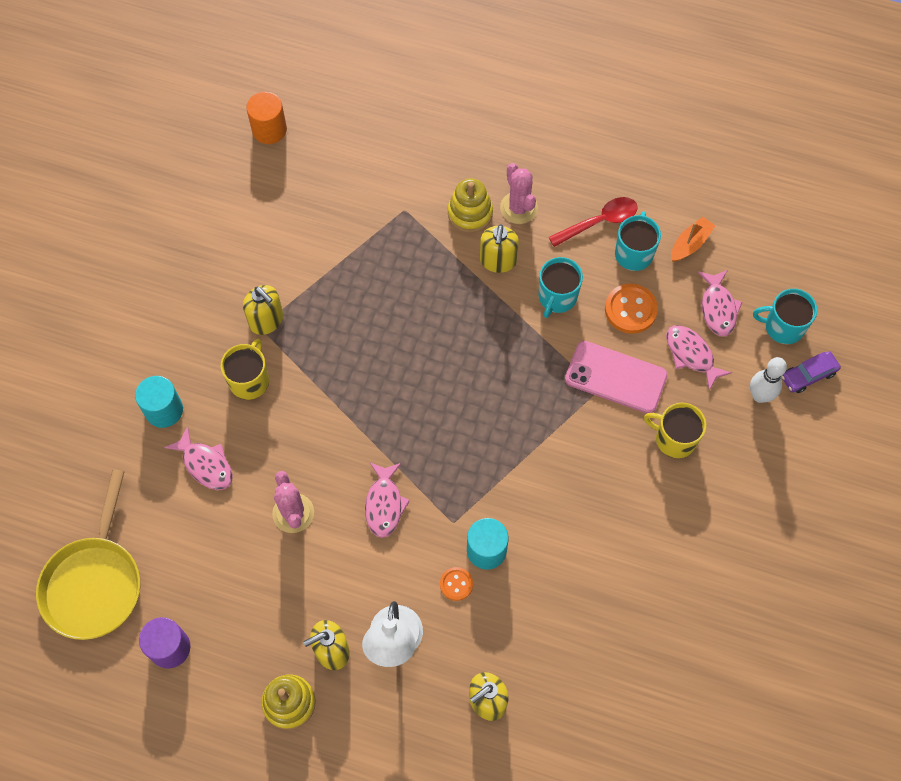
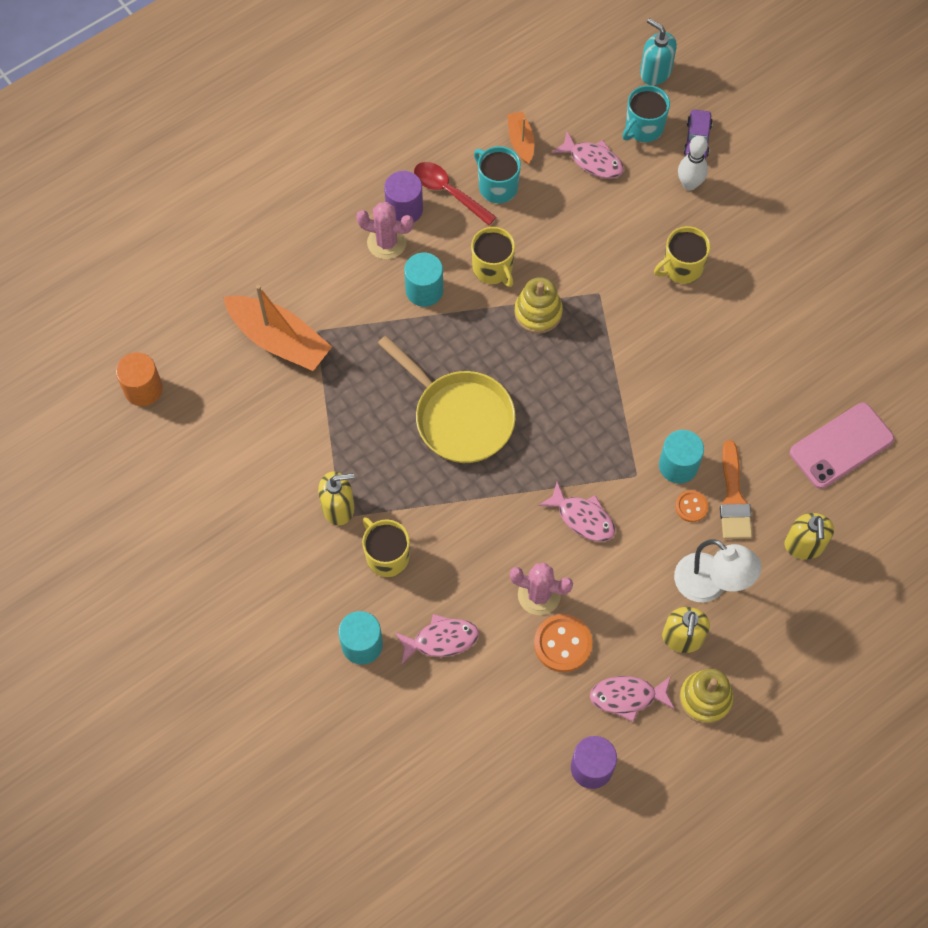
camera: 55 degrees left, 0 degrees up
(94, 583) = (487, 798): yellow pan -> yellow pan (459, 417)
(377, 190) = (279, 340): none -> orange boat
(470, 213) = (361, 282): yellow stacking toy -> yellow stacking toy (538, 312)
(489, 614) = (733, 498): none -> orange brush
(498, 261) = (424, 290): yellow soap dispenser -> turquoise cylinder
(557, 297) = (493, 268): turquoise mug -> yellow mug
(558, 201) = (404, 209): none -> purple cylinder
(599, 222) = (448, 192): red spoon -> red spoon turned 60 degrees counterclockwise
(616, 377) = (598, 273): pink phone -> pink phone (841, 446)
(630, 309) = (546, 223): orange button -> orange button (563, 644)
(691, 355) = (619, 207): pink fish -> pink fish (627, 697)
(845, 302) = (655, 72): none -> turquoise soap dispenser

